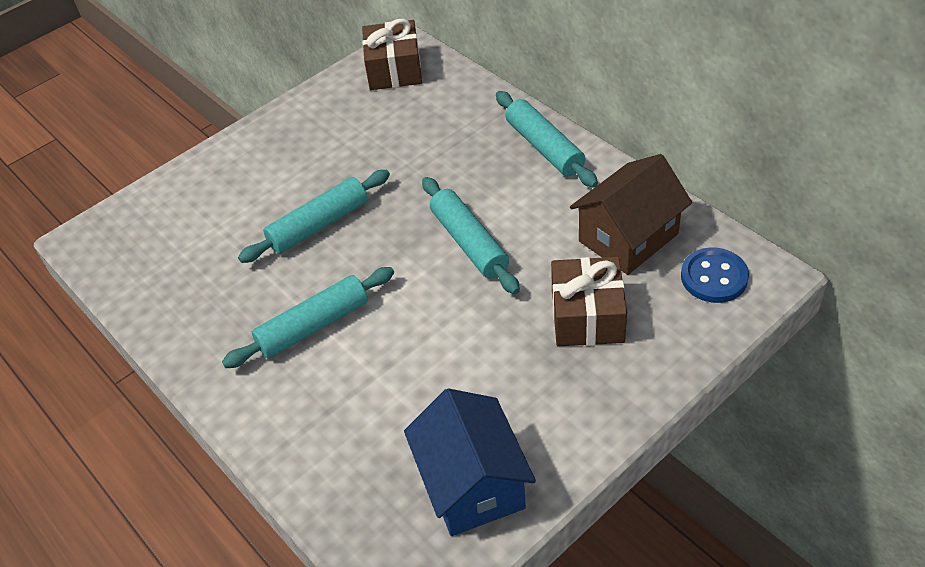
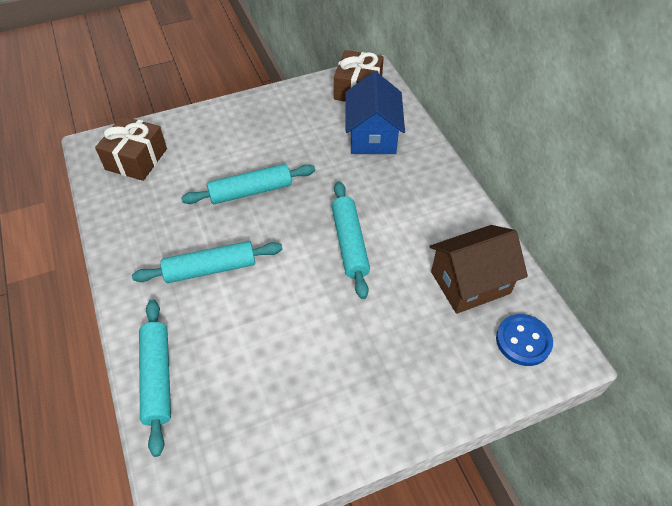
camera: 15 degrees right, 5 degrees up
(472, 484) = (262, 442): blue house -> blue house (372, 136)
(544, 147) = (439, 186): turquoise rolling pin -> turquoise rolling pin (157, 377)
(587, 316) = (410, 336): brown gift -> brown gift (136, 159)

